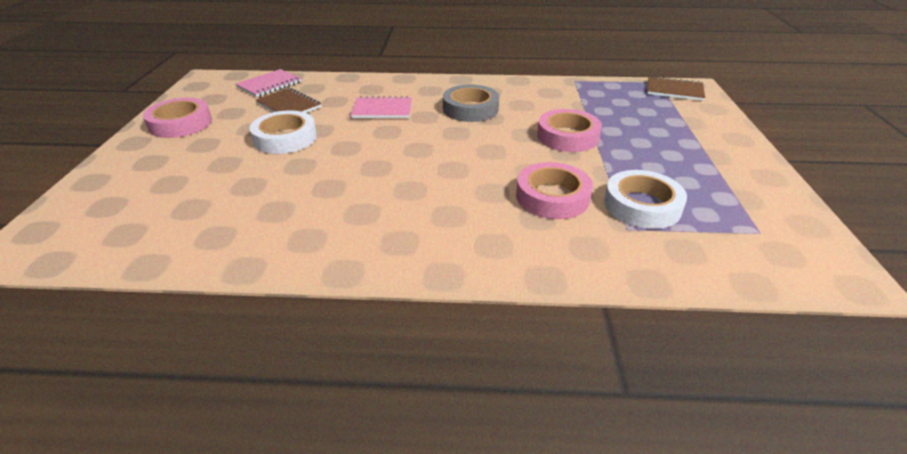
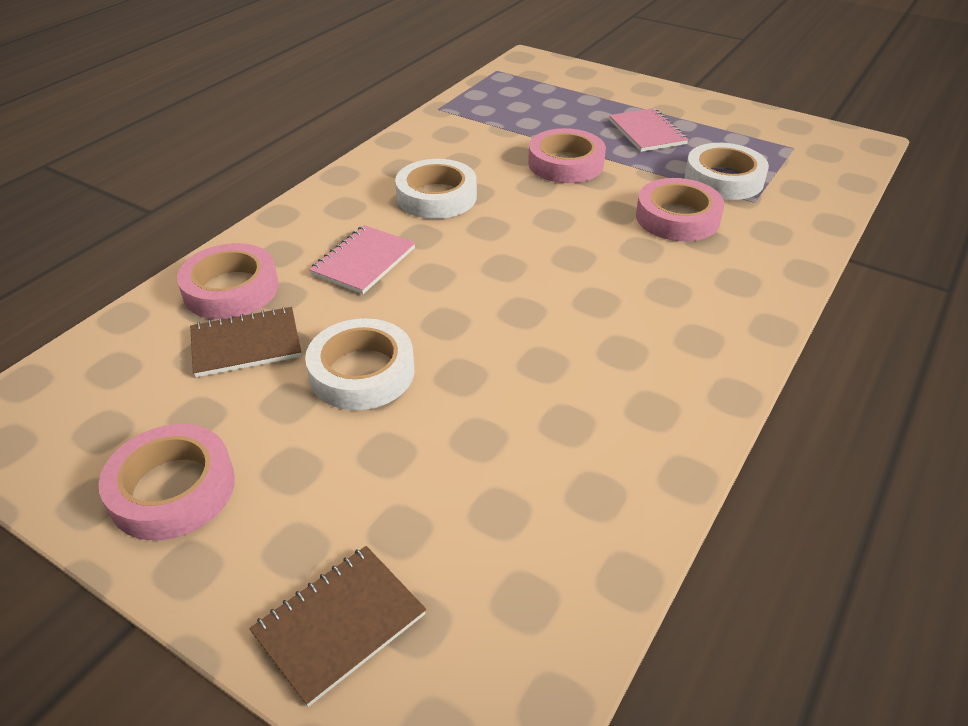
camera: 60 degrees left, 5 degrees up
(269, 85) = (130, 348): pink notebook -> pink notebook (647, 132)
(329, 89) = (231, 289): none -> pink tape
(470, 109) = (436, 197): grey tape -> white tape
(674, 90) = (525, 71): brown notebook -> brown notebook (340, 624)

